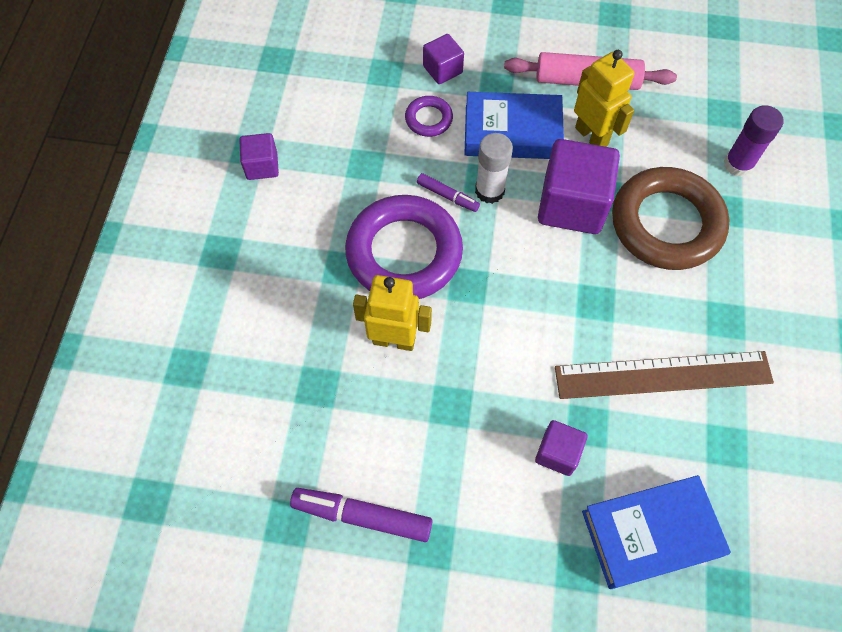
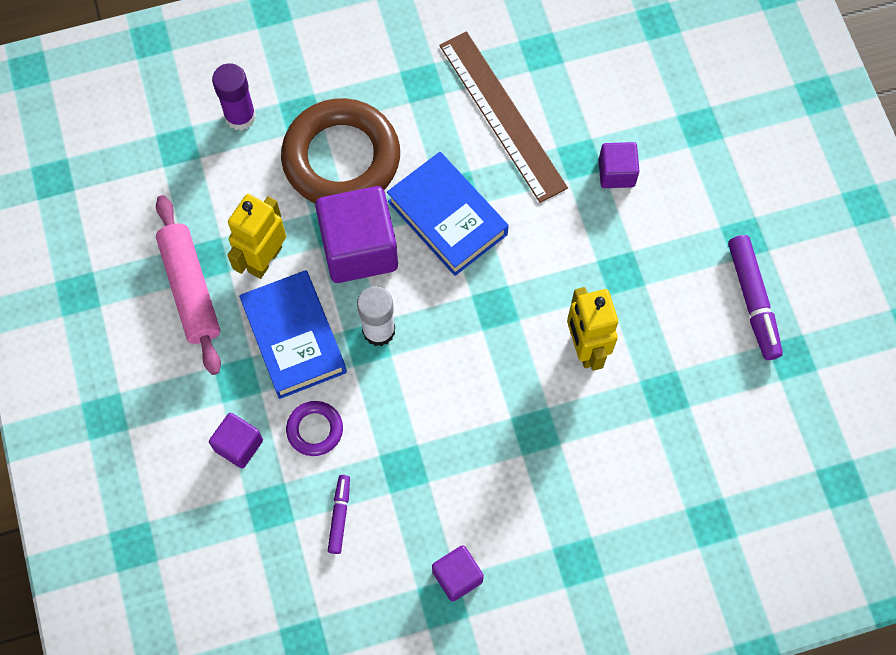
camera: 115 degrees left, 5 degrees up
(404, 253) = (490, 380): purple ring -> none
(447, 196) = (404, 368): purple marker -> purple marker (340, 515)
(650, 533) = (644, 84): blue book -> blue book (447, 218)

